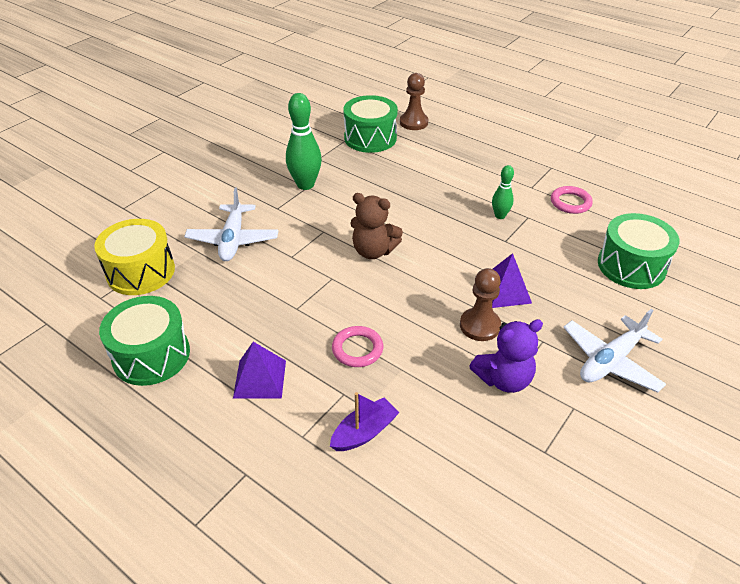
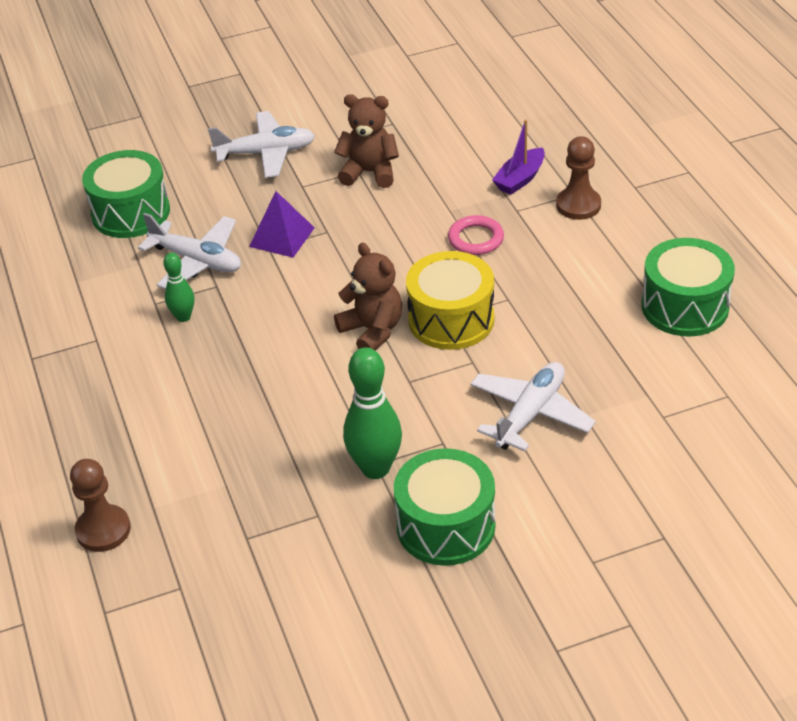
camera: 145 degrees left, 0 degrees up
(141, 272) = (668, 412): yellow drum -> yellow drum (451, 319)
(260, 379) = (585, 247): purple pyramid -> none
(364, 432) = (520, 179): purple boat -> purple boat turned 45 degrees counterclockwise
(370, 138) = (203, 525): green drum -> green drum (445, 526)
(480, 326) = (343, 217): brown pawn -> brown pawn (578, 205)
(504, 379) = (369, 172): purple teddy bear -> brown teddy bear
(539, 251) = (197, 261): none -> white plane
(570, 202) = (83, 300): pink ring -> none

